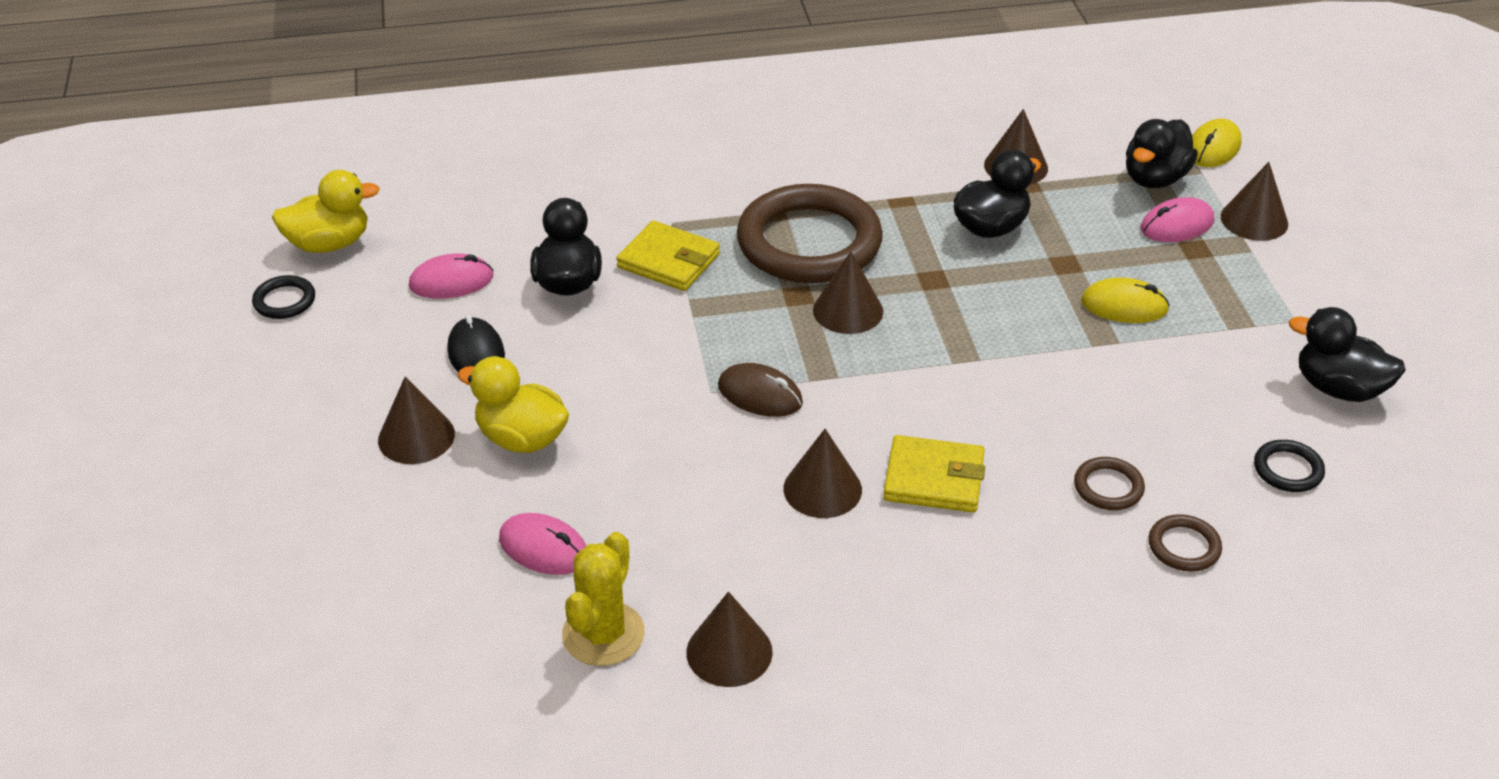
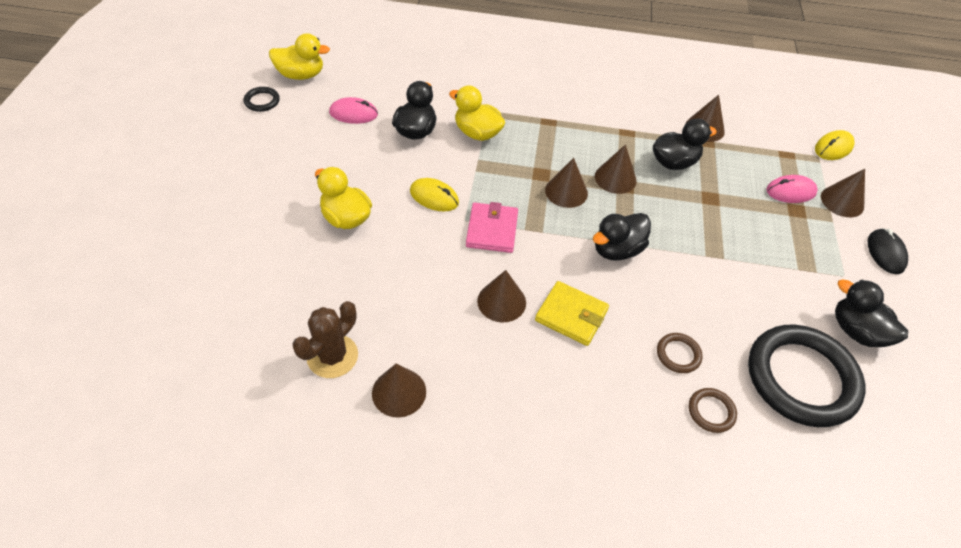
camera: 15 degrees right, 10 degrees up
(416, 437) = (290, 200): brown cone -> brown cone (615, 178)
(476, 353) = (346, 159): black mouse -> black mouse (885, 253)
(544, 548) = (325, 290): pink mouse -> none
(603, 634) = (332, 356): yellow cactus -> brown cactus
(668, 261) = (477, 133): yellow wallet -> yellow duck
(760, 395) = (492, 230): brown mouse -> pink wallet
(809, 242) = (562, 143): brown ring -> none
(1124, 306) = (736, 235): yellow mouse -> yellow mouse (434, 197)
(1155, 178) = (788, 158): black duck -> black duck (617, 250)
(1288, 469) = (801, 378): black ring -> black ring, size x2.43

